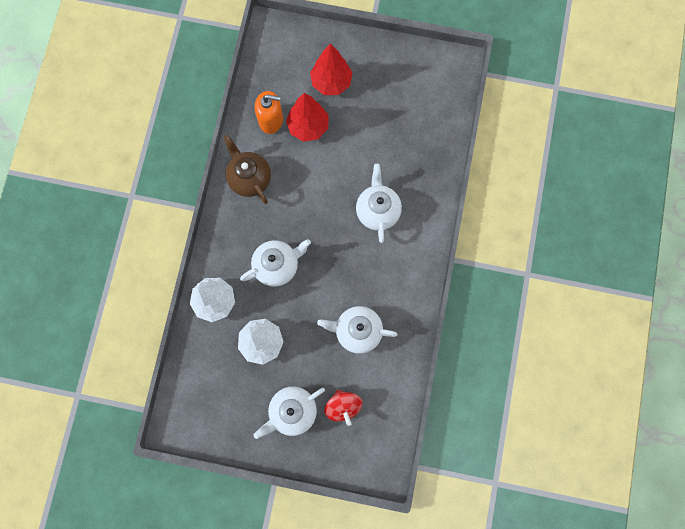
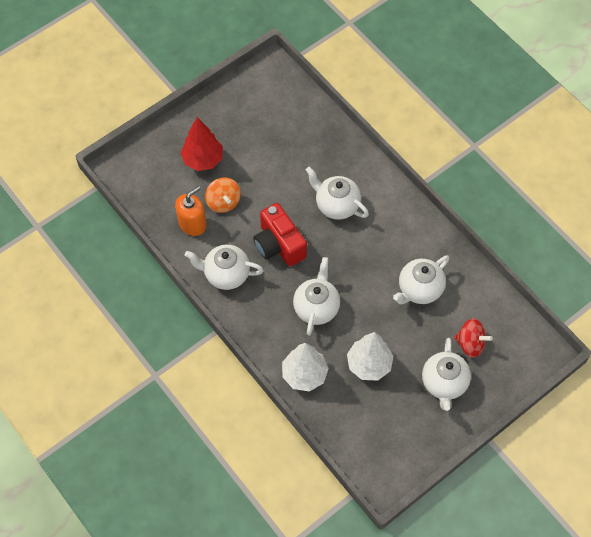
camera: 50 degrees left, 15 degrees down
(249, 178) = (226, 274): brown teapot -> white teapot
(306, 196) = (279, 245): none -> red camera
(308, 126) = (223, 202): red tree -> orange spinning top

